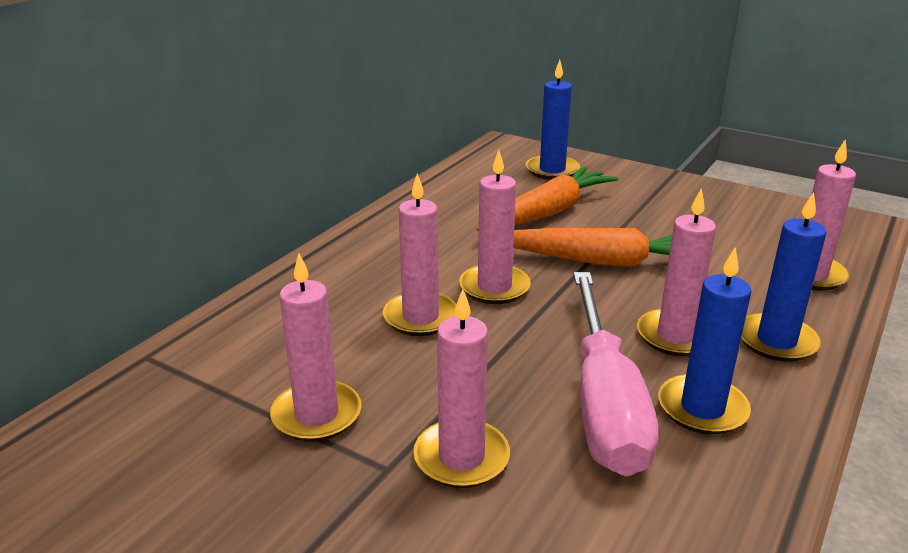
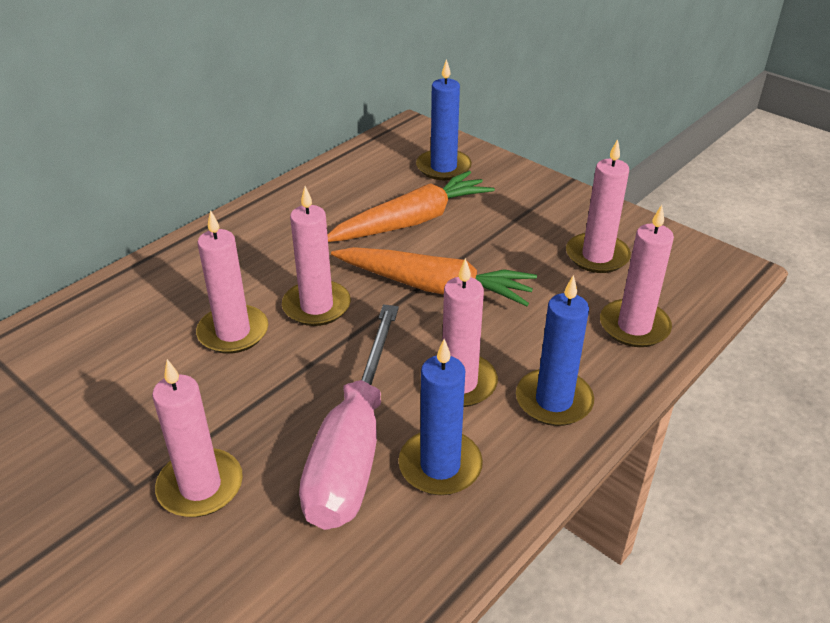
camera: 10 degrees right, 10 degrees up
(316, 415) = (98, 425): pink candle -> pink candle (597, 256)

